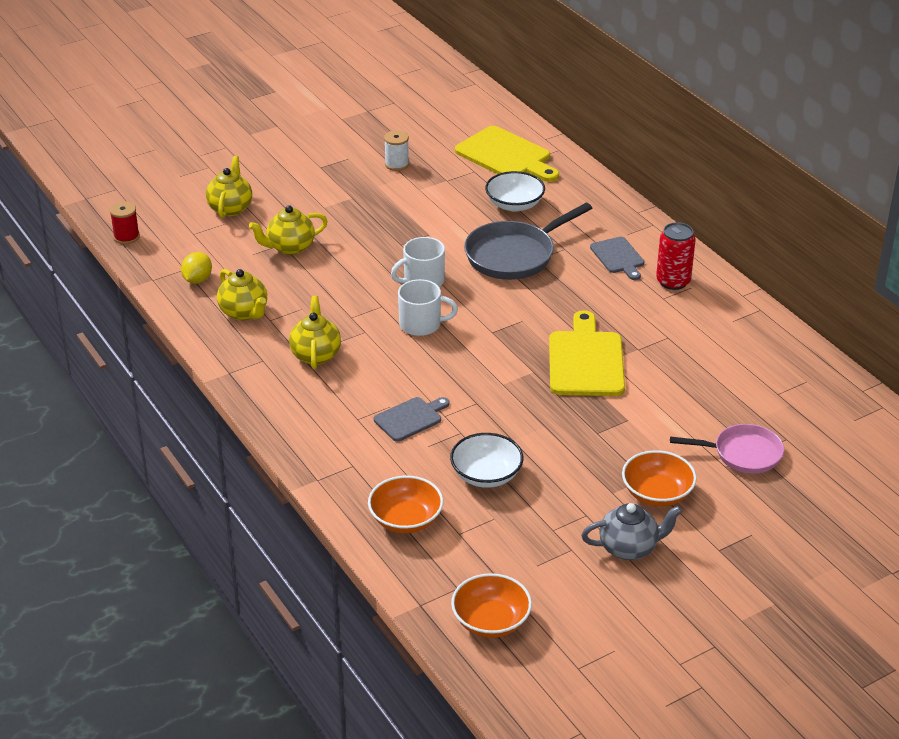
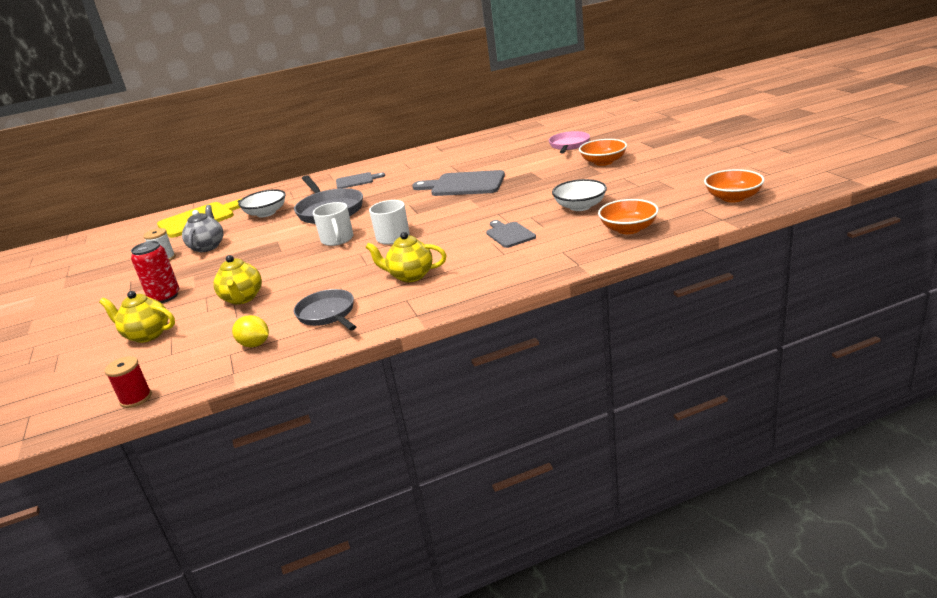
camera: 75 degrees left, 10 degrees down
(244, 312) = (328, 314): yellow teapot -> grey pan
(586, 360) = (464, 184): yellow cutting board -> grey cutting board
(629, 548) = (655, 166): grey teapot -> grey teapot (207, 247)
(673, 281) = (394, 166): red can -> red can (165, 297)

